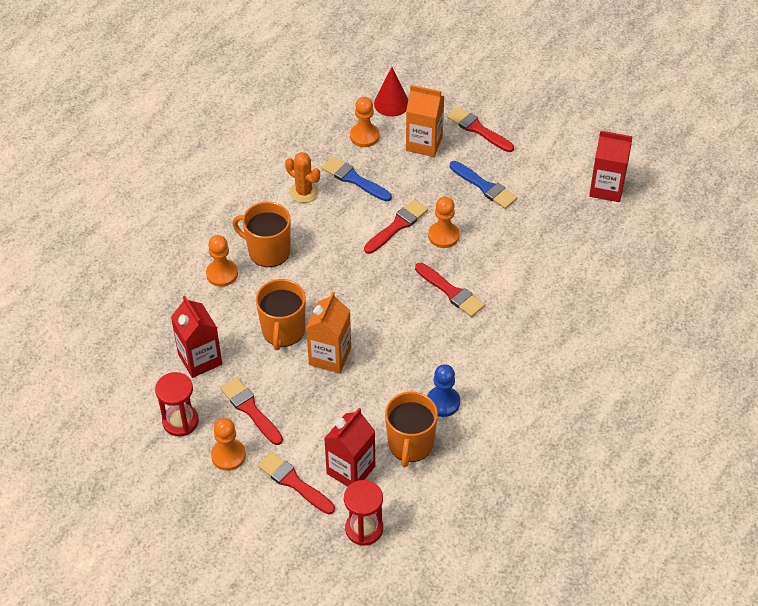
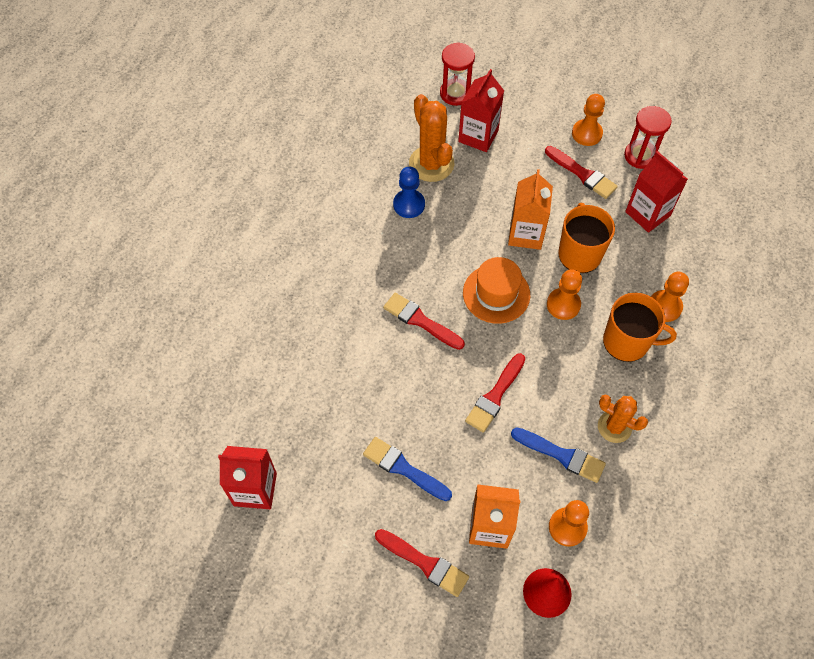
camera: 170 degrees right, 10 degrees up
(294, 482) = (523, 120): red brush -> none
(374, 305) = (496, 294): none -> orange hat
(410, 444) = (431, 164): orange mug -> orange cactus
(443, 236) = (440, 390): orange pawn -> orange pawn (563, 305)

